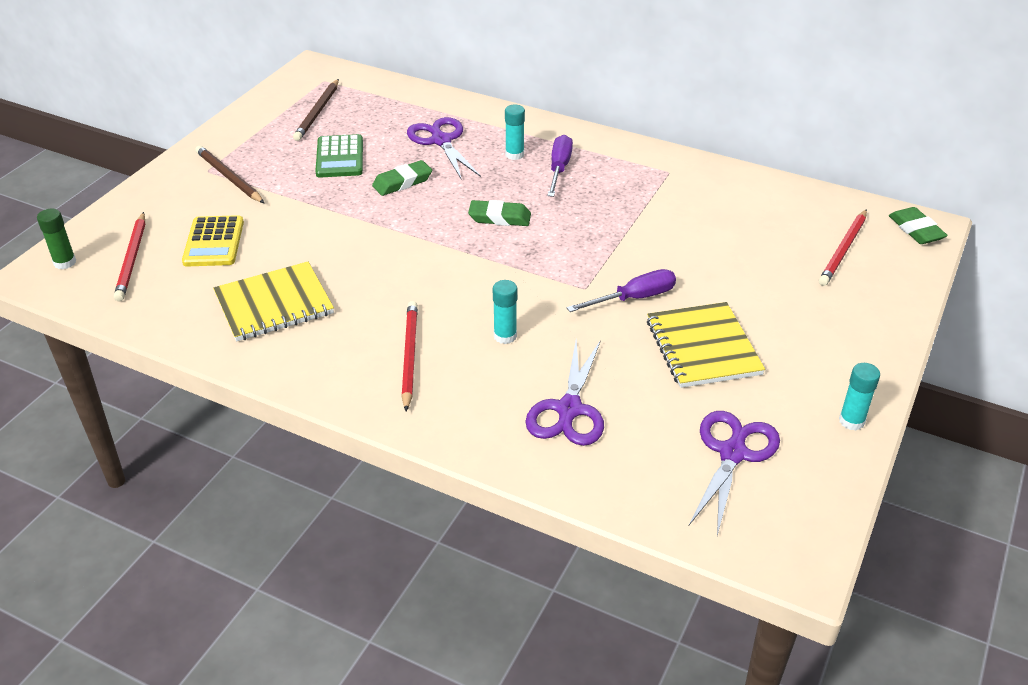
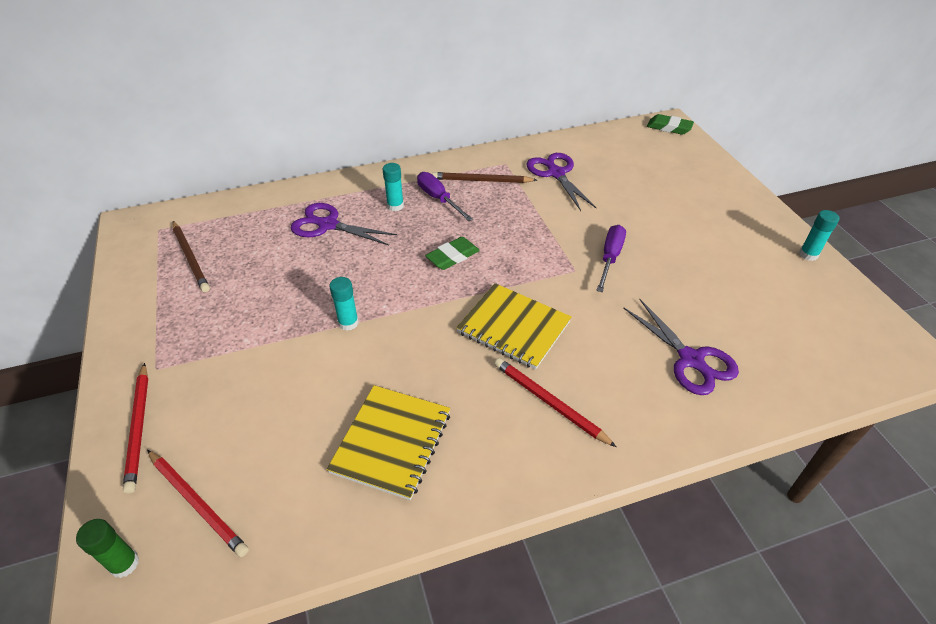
camera: 45 degrees left, 5 degrees up
(214, 242) = (258, 428): yellow calculator -> none
(229, 177) = (186, 361): brown pencil -> brown pencil (481, 180)
(340, 157) = (265, 284): green calculator -> none
(402, 182) = (345, 273): green eraser -> none
(505, 336) = (582, 338): turquoise glue stick -> turquoise glue stick (348, 323)
(703, 347) = (688, 263): yellow notebook -> yellow notebook (513, 327)
(732, 453) = (798, 317): purple scissors -> purple scissors (556, 173)
(843, 250) = (658, 159): red pencil -> red pencil (139, 428)

